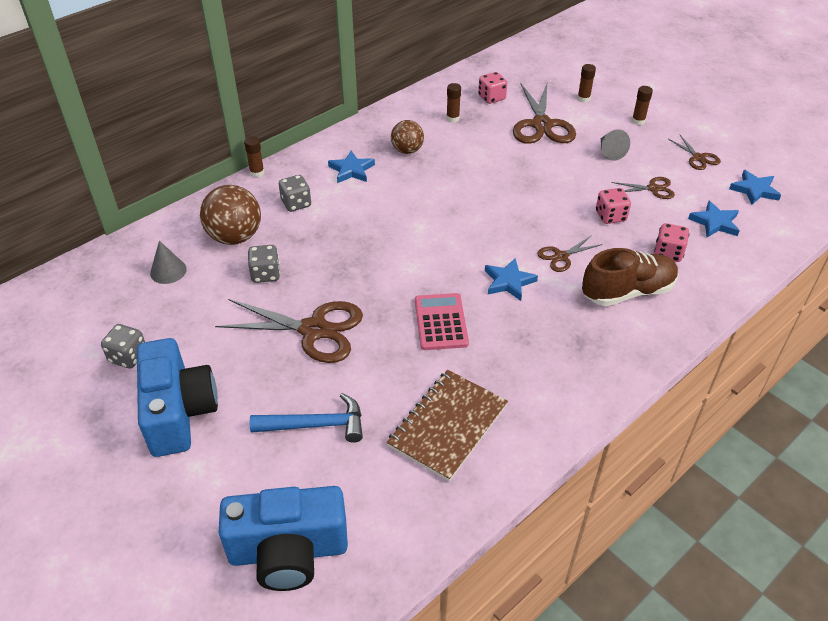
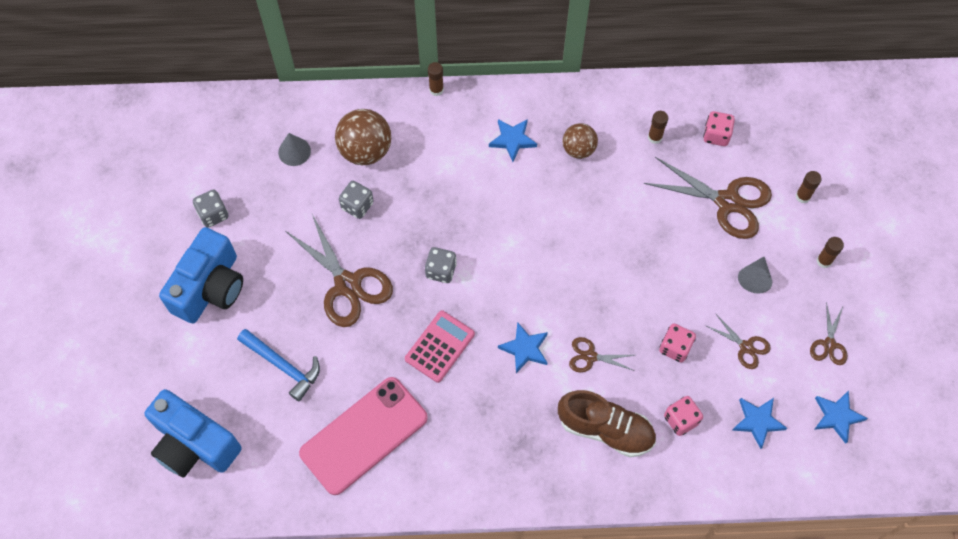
camera: 40 degrees right, 20 degrees up
(296, 203) = (438, 147): grey dice -> grey dice (441, 270)
(448, 426) = (364, 435): brown notebook -> pink phone
(542, 125) = (727, 202): brown scissors -> brown scissors turned 105 degrees counterclockwise

